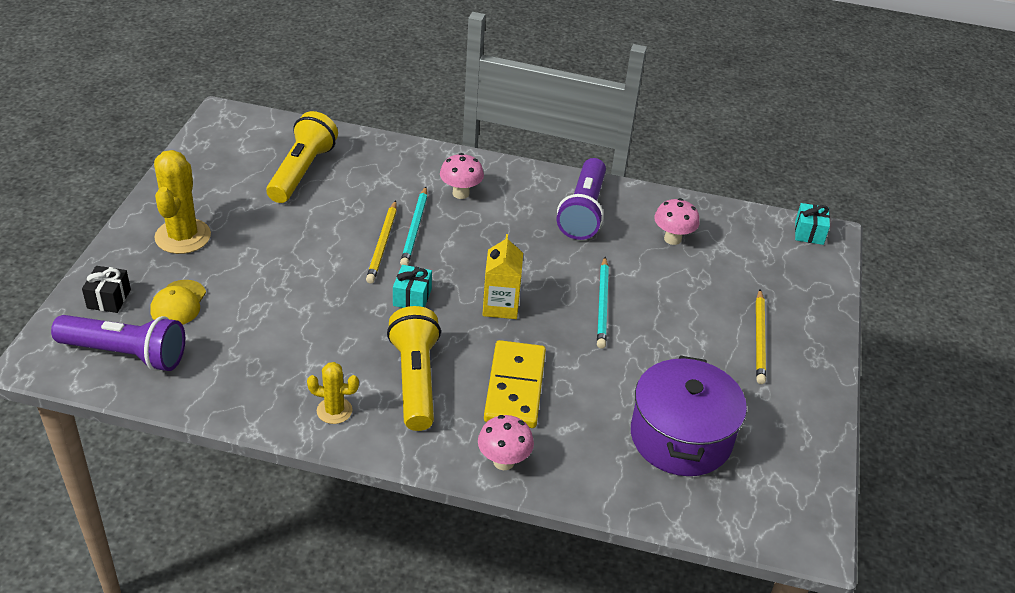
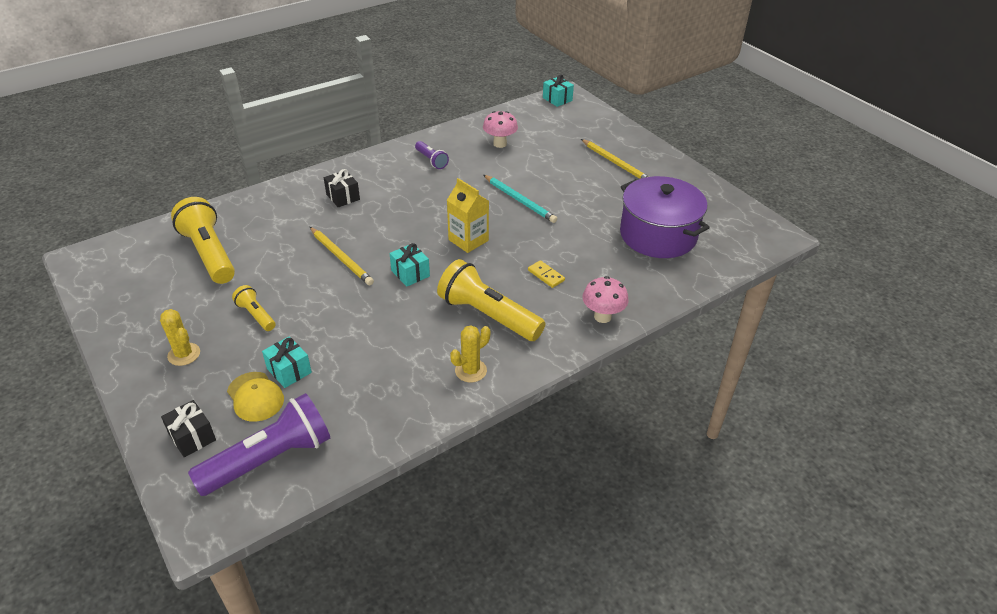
camera: 45 degrees left, 0 degrees up
(183, 236) = (184, 354): yellow cactus -> yellow cactus, size x0.56
(223, 303) = (289, 371): none -> turquoise gift
(263, 243) = (256, 315): none -> yellow flashlight
(415, 229) = (347, 235): turquoise pencil -> none
(460, 193) = (343, 197): pink mushroom -> black gift
(515, 387) = (546, 275): yellow domino -> yellow domino, size x0.43
(583, 212) = (431, 160): purple flashlight -> purple flashlight, size x0.50

